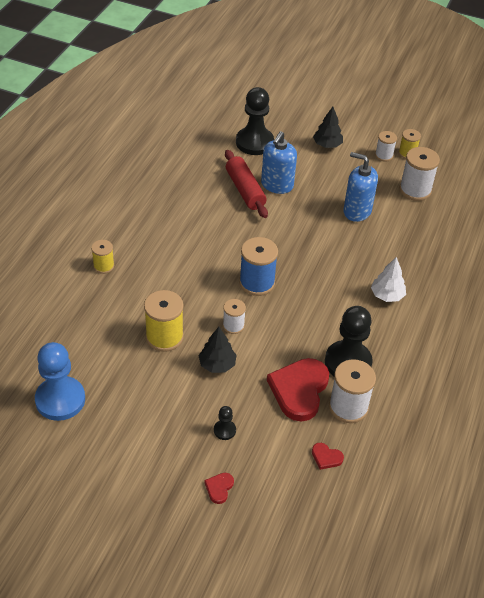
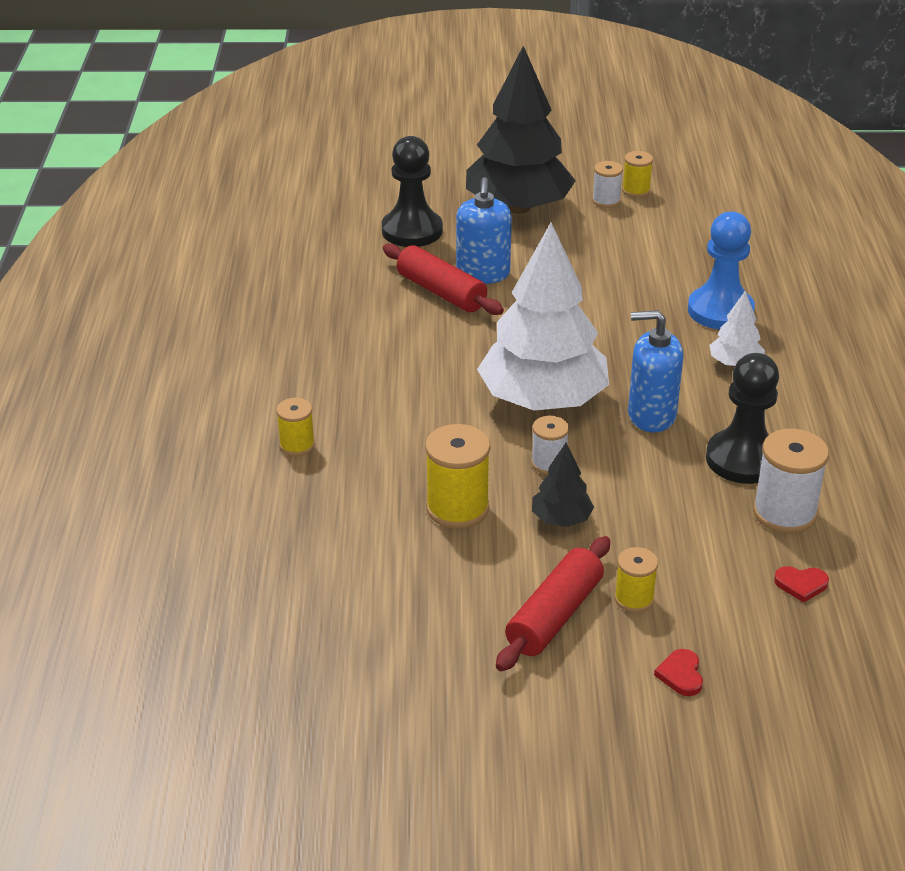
camera: 20 degrees left, 10 degrees down
(60, 400) = (356, 640): blue pawn -> blue pawn (720, 311)
(174, 424) = (554, 616): none -> red rolling pin
(224, 430) = (634, 598): black pawn -> yellow spool
(257, 283) = (543, 400): blue spool -> white tree
(299, 390) = (702, 514): red heart -> none
(327, 145) = (518, 208): black tree -> black tree, size x2.29
(357, 211) = (618, 275): blue soap dispenser -> blue soap dispenser (651, 415)
(415, 190) = (678, 230): white spool -> none

